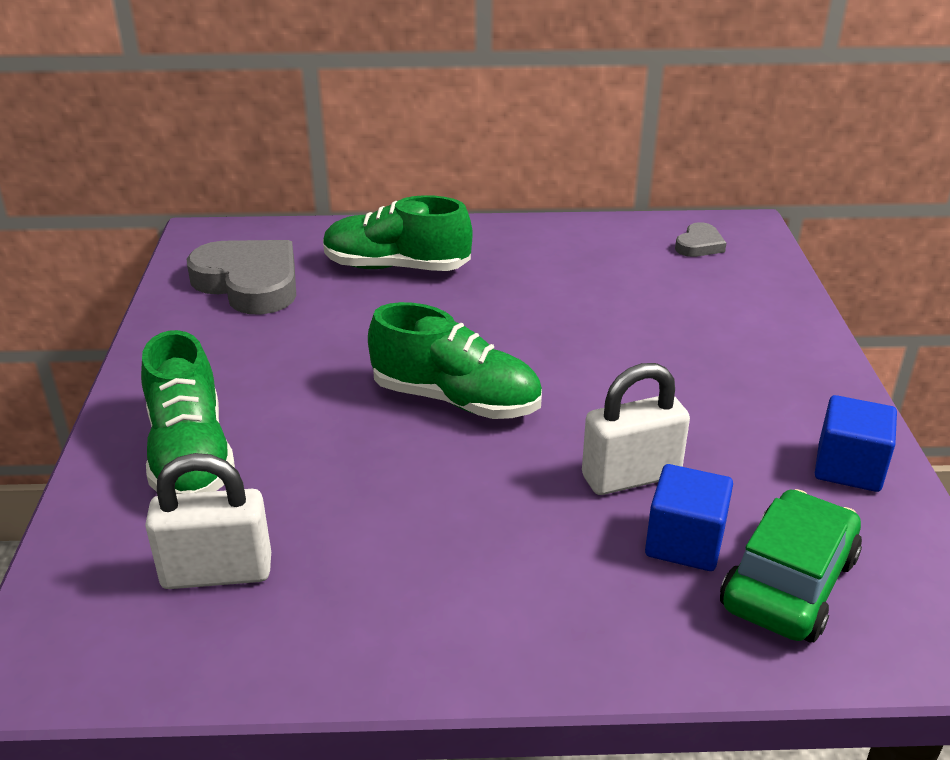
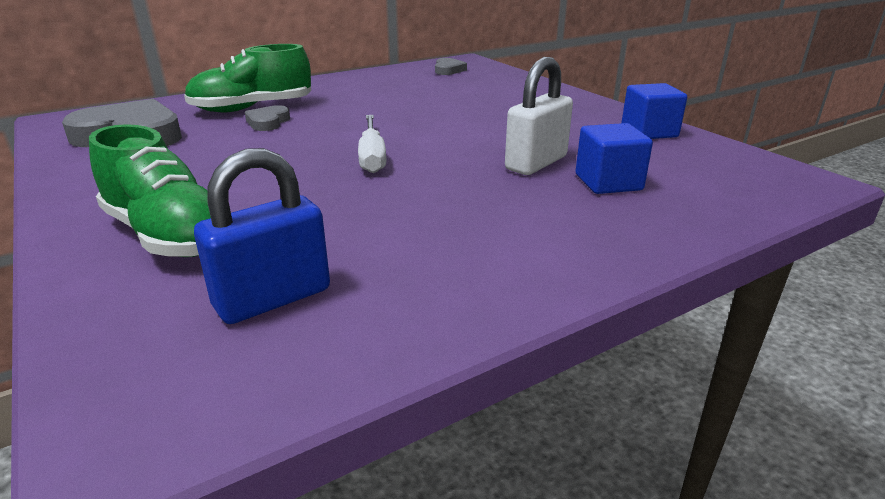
camera: 30 degrees left, 5 degrees down
(217, 572) = (273, 298): white padlock -> blue padlock
(394, 299) = (268, 122): none -> grey heart
(456, 400) = (372, 157): green shoe -> white screwdriver
(788, 582) = (689, 183): green car -> none

